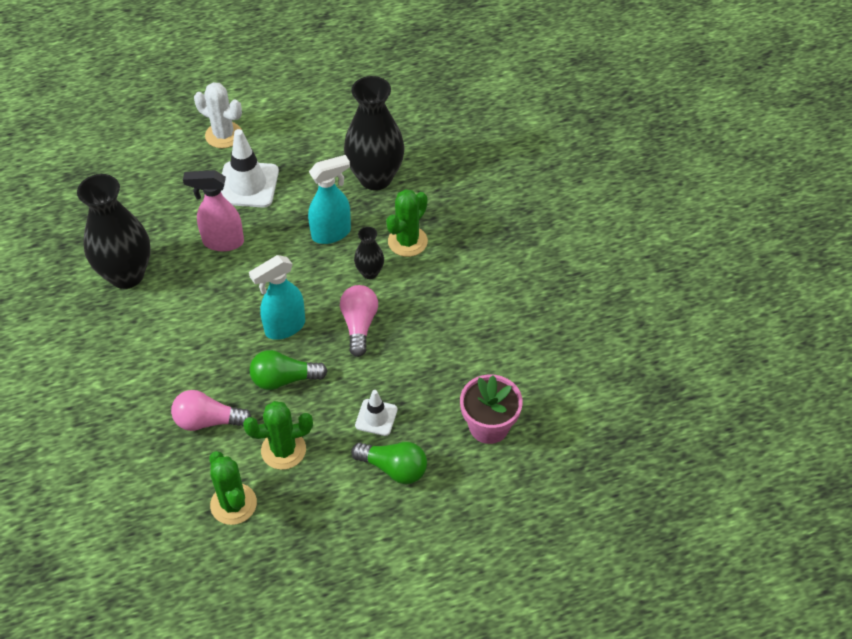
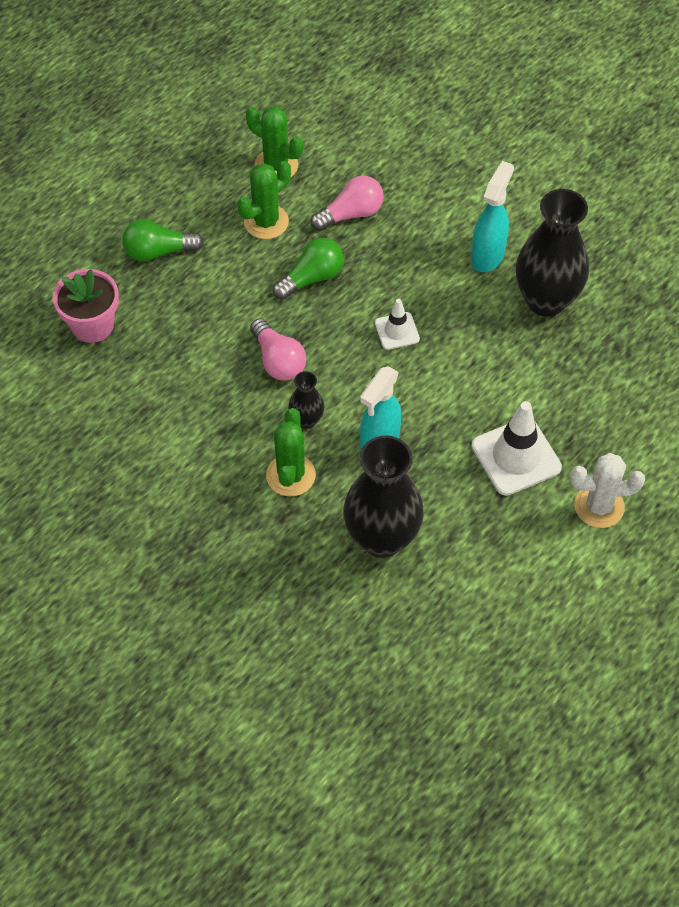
camera: 150 degrees right, 5 degrees up
(222, 242) = (484, 378): pink spray bottle -> none
(284, 327) = (349, 324): turquoise spray bottle -> turquoise spray bottle (488, 255)
(376, 417) = (202, 285): white traffic cone -> white traffic cone (397, 331)

